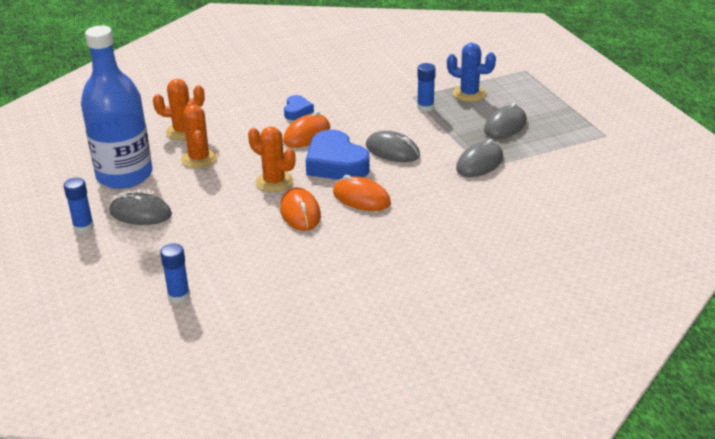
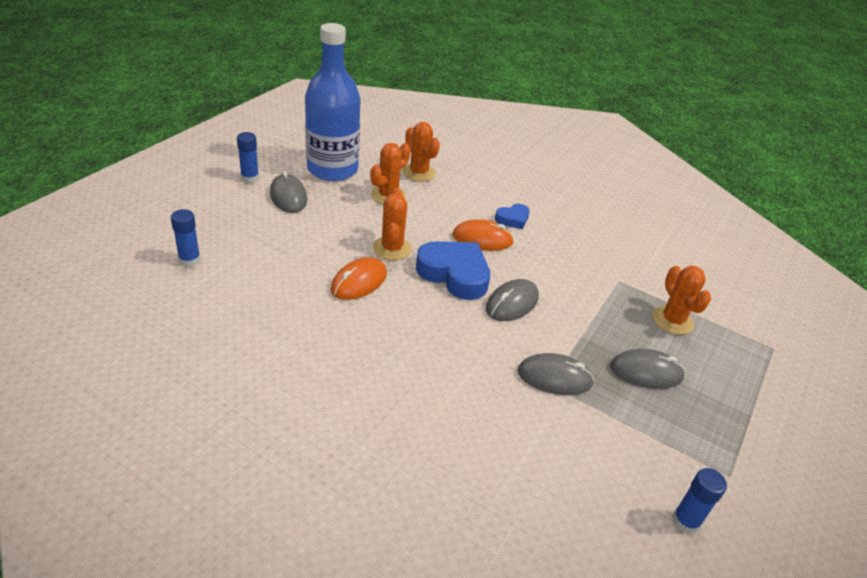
camera: 50 degrees right, 5 degrees up
(336, 163) = (454, 274): blue heart -> blue heart turned 105 degrees clockwise
(361, 198) = (414, 312): orange mouse -> none
(392, 151) = (512, 303): grey mouse -> grey mouse turned 45 degrees clockwise
(425, 107) = (611, 297): blue glue stick -> blue glue stick (685, 521)
(469, 94) = (672, 320): blue cactus -> orange cactus

